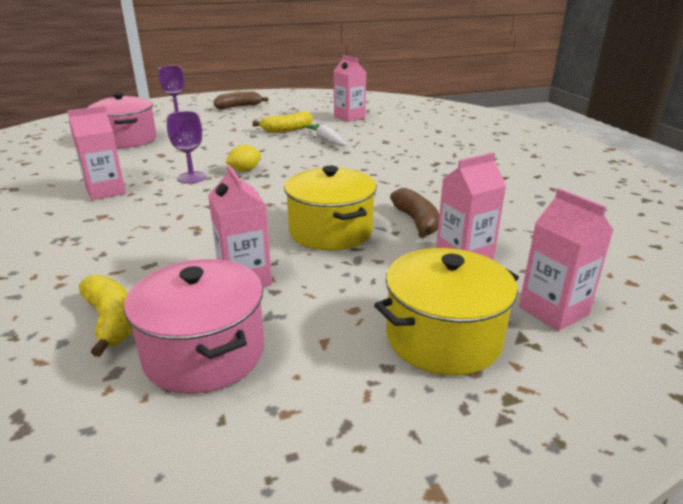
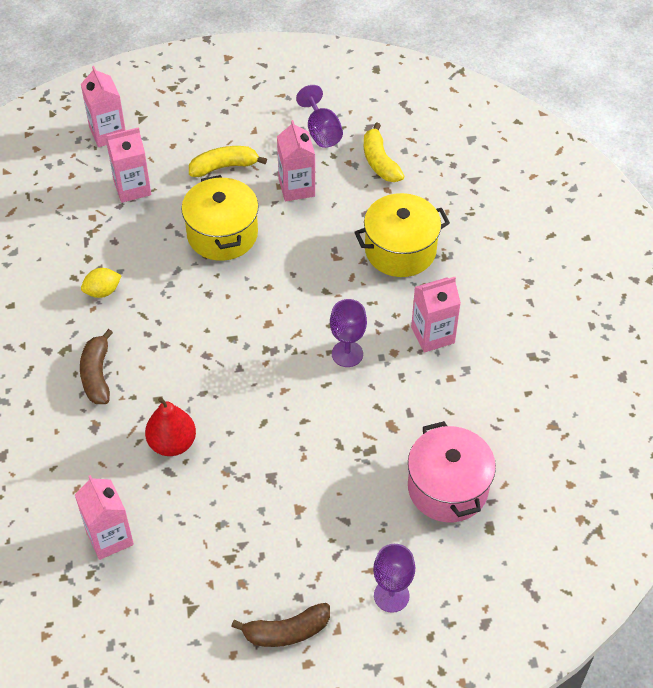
camera: 170 degrees left, 25 degrees up
(204, 353) = (321, 132): pink pot -> purple goblet
(245, 170) = (288, 363): yellow lemon -> yellow lemon (102, 291)
(287, 129) = (219, 495): yellow banana -> yellow banana (224, 167)
(326, 140) = (172, 443): white carrot -> red pear
(416, 221) = (144, 238): brown banana -> brown banana (97, 375)
(443, 338) = (185, 123): yellow pot -> yellow pot (400, 250)

